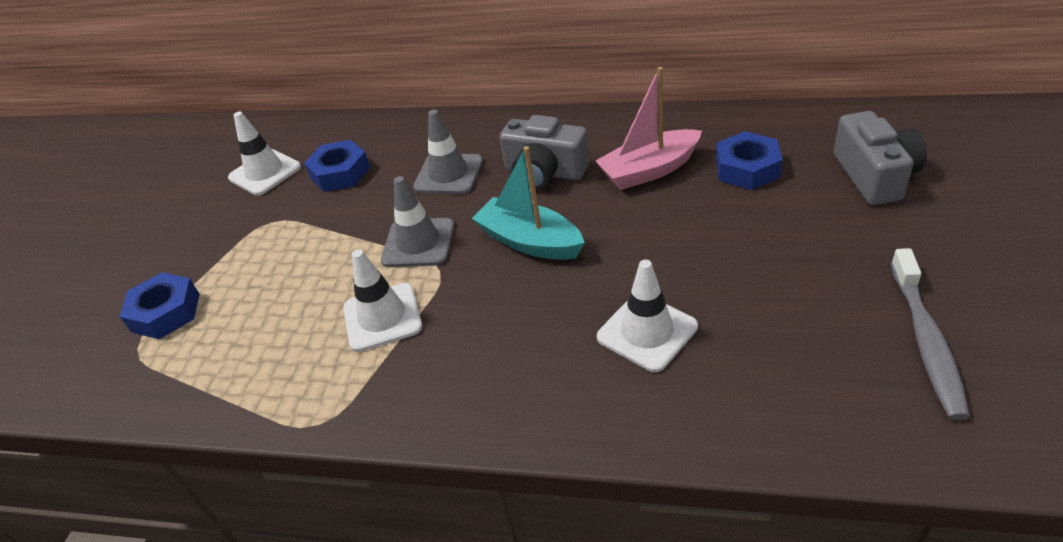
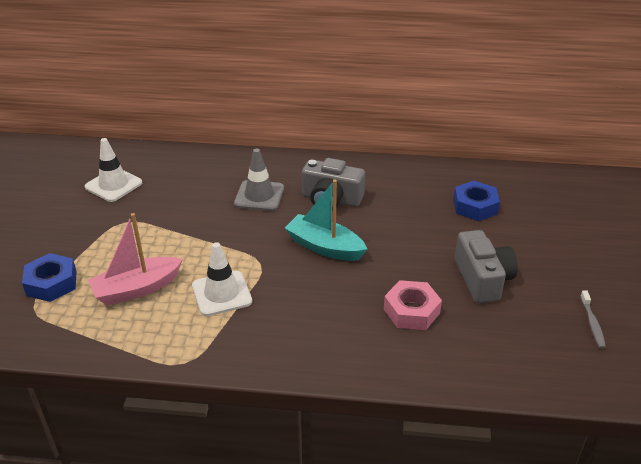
camera: 10 degrees left, 5 degrees down
(340, 173) = (174, 189): blue nut -> none
(418, 243) = (242, 243): grey traffic cone -> none
(647, 332) = (411, 311): white traffic cone -> pink nut
(649, 170) = (407, 203): pink boat -> pink boat (137, 289)
(874, 176) = (560, 217): grey camera -> grey camera (482, 279)
(926, 341) = (592, 323): grey toothbrush -> grey toothbrush, size x0.55

